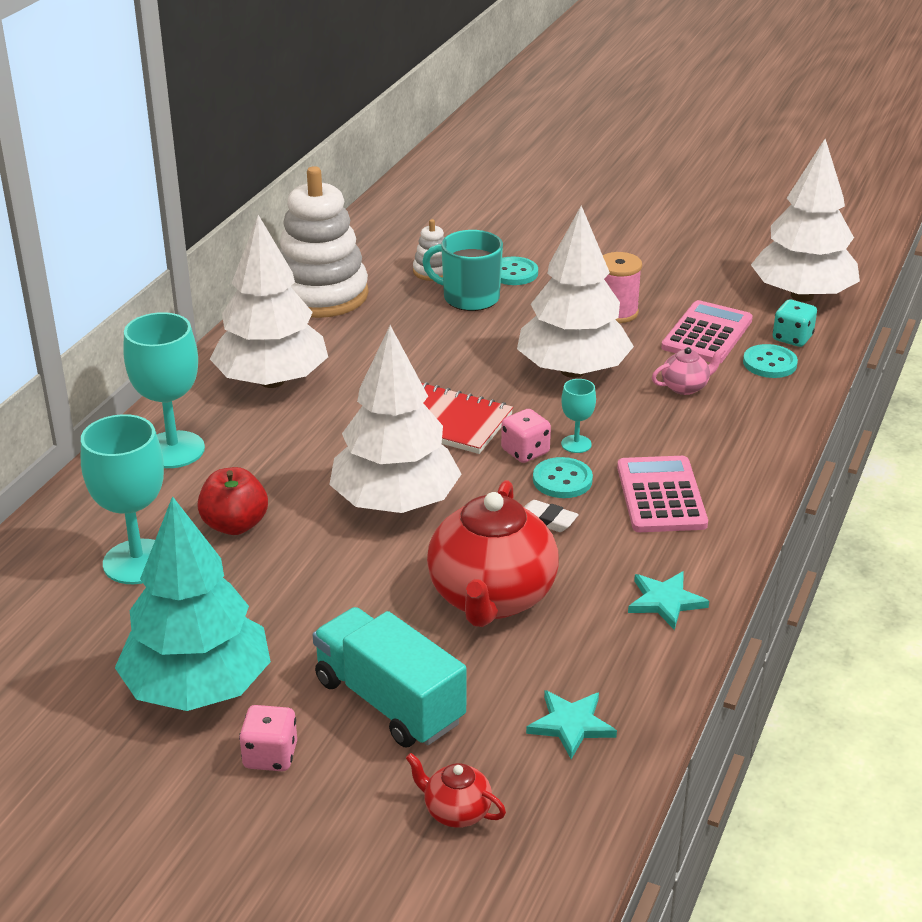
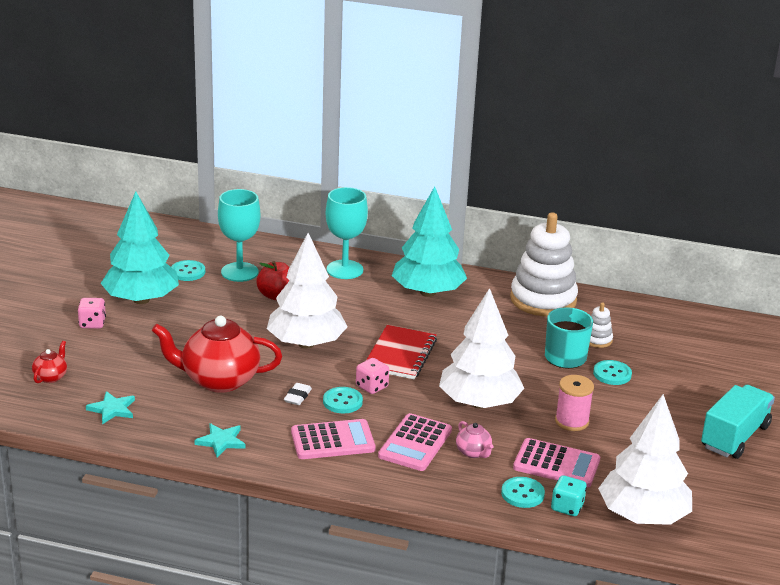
camera: 80 degrees right, 5 degrees down
(112, 625) = (188, 272): none -> turquoise button
(272, 381) = (427, 292): white tree -> turquoise tree
(389, 701) = (131, 353): turquoise truck -> turquoise truck (734, 437)
(576, 444) = (386, 406): turquoise goblet -> none
(666, 428) = (415, 443): none -> pink calculator

